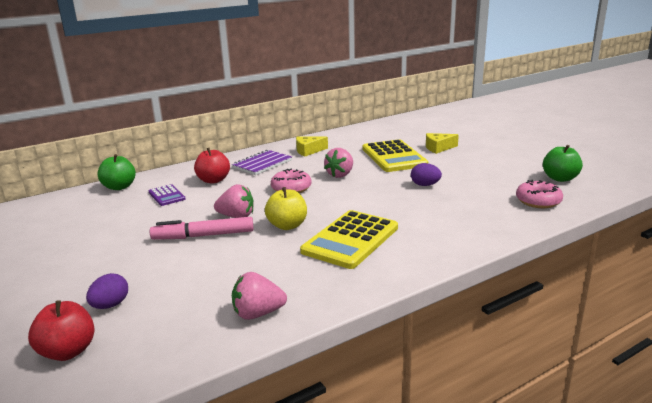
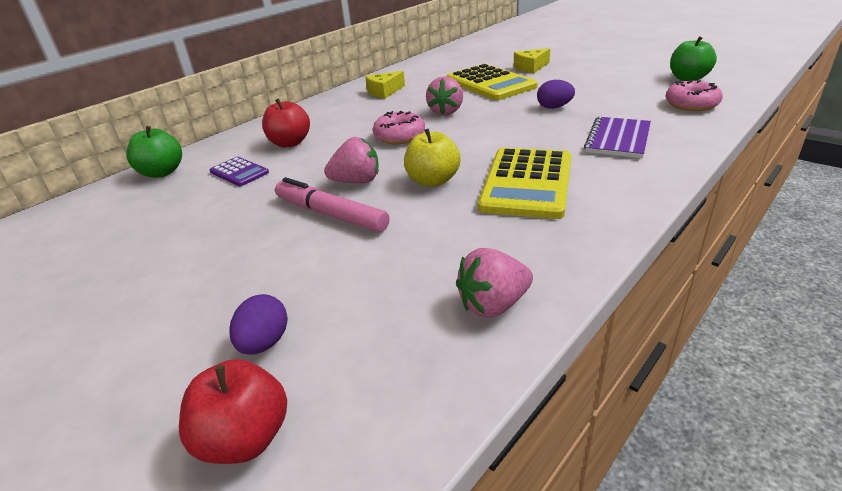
camera: 15 degrees left, 10 degrees up
(203, 236) = (331, 214): pink marker -> pink marker turned 60 degrees clockwise
(262, 164) = (339, 114): purple notebook -> purple notebook (618, 139)

